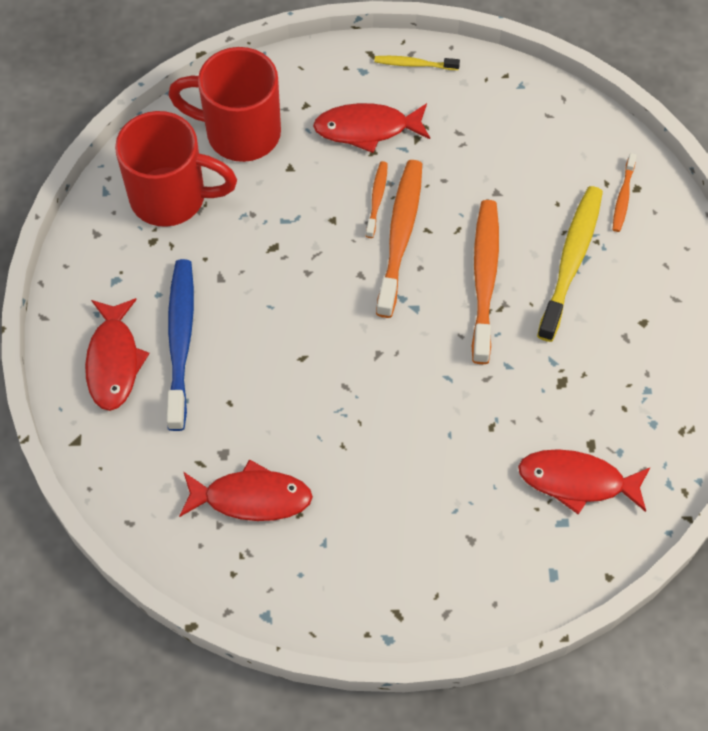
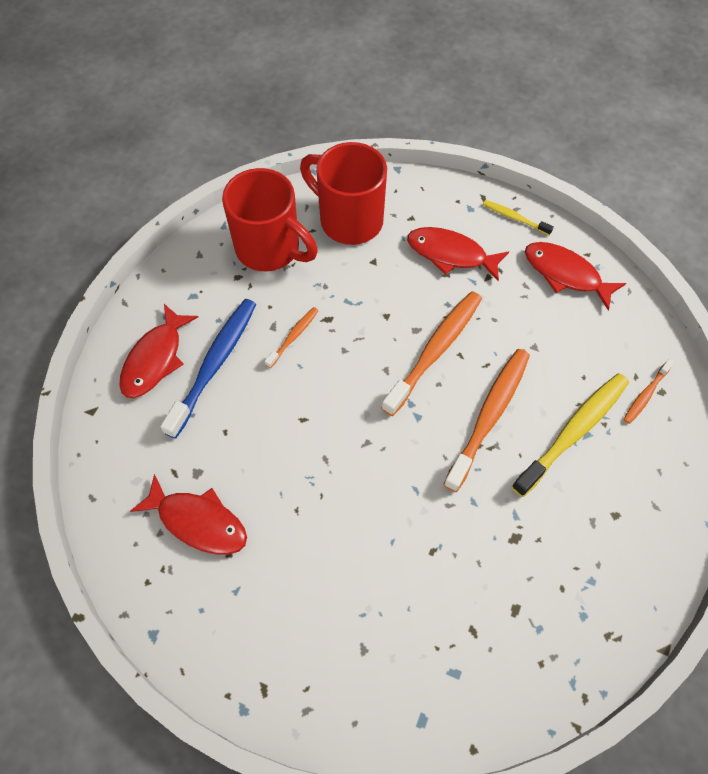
camera: 25 degrees right, 0 degrees up
(377, 199) = (431, 313): orange toothbrush -> orange toothbrush (293, 336)
(577, 481) = (486, 639): red fish -> red fish (565, 274)

